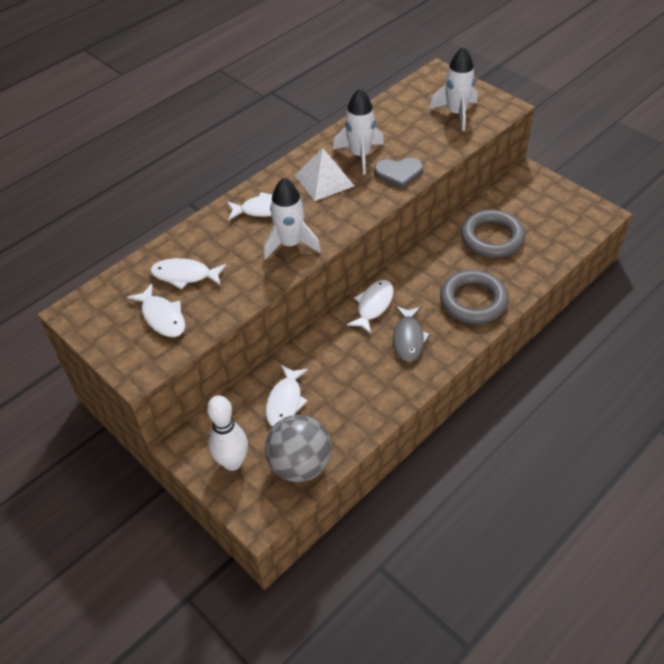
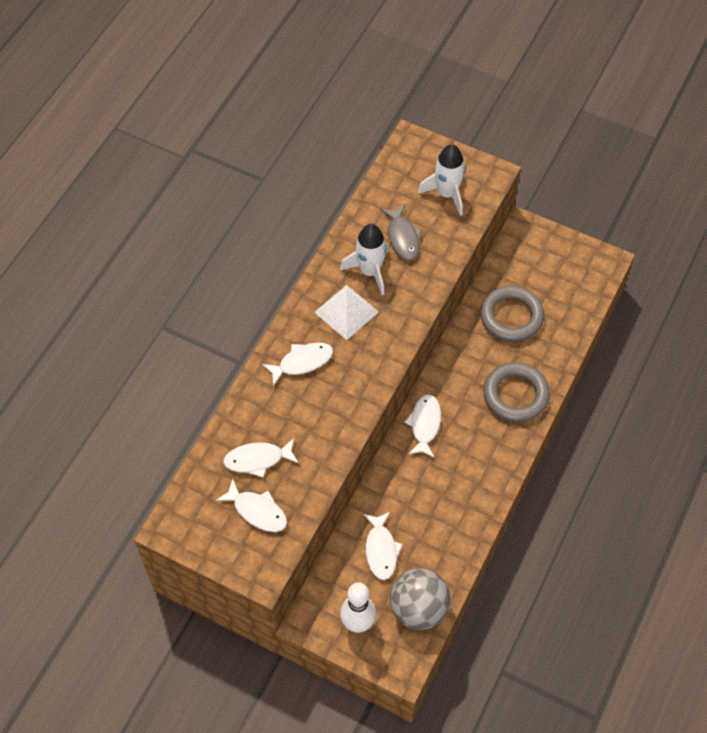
camera: 20 degrees left, 10 degrees up
(290, 244) = (344, 397): white rocket -> none
(399, 173) = (416, 285): grey heart -> none
(408, 338) = (469, 452): grey fish -> grey fish (403, 238)

